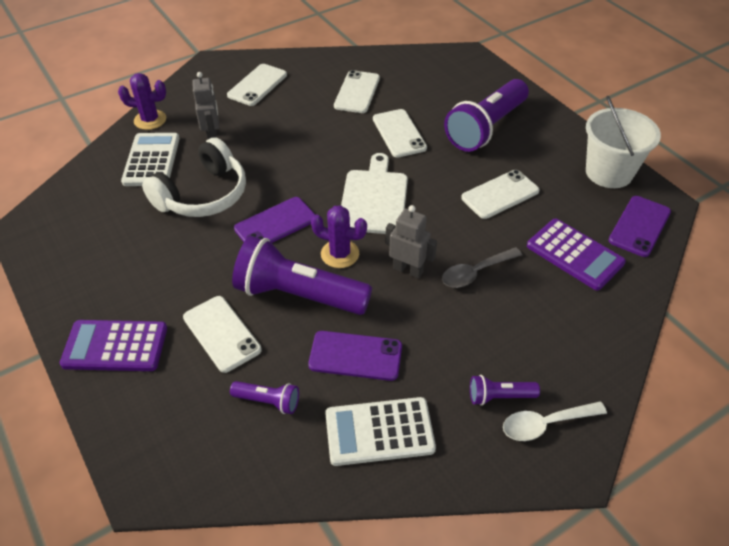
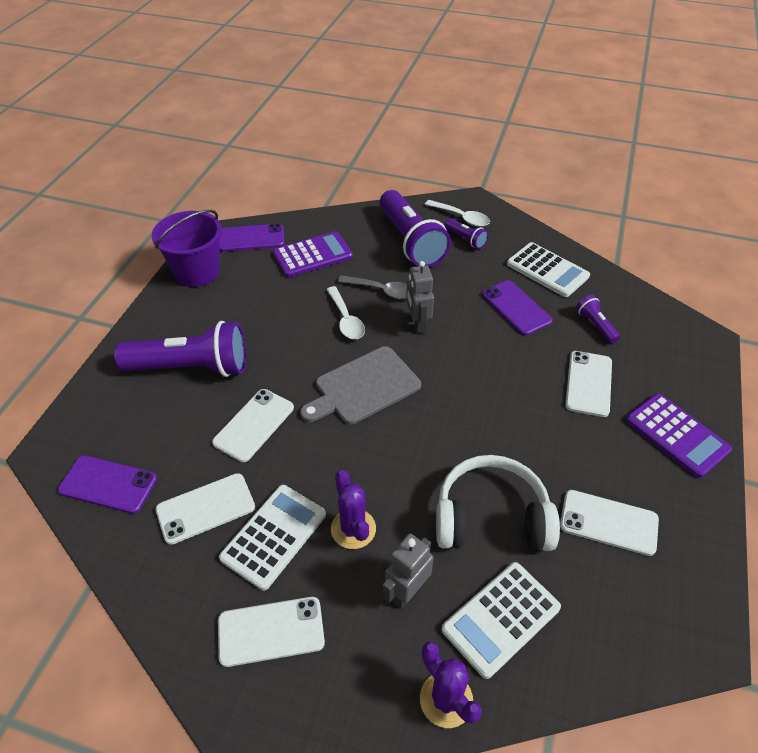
camera: 130 degrees left, 0 degrees up
(275, 224) = (462, 432): purple phone -> purple phone (108, 484)
(299, 295) = (508, 366): purple flashlight -> purple flashlight (411, 241)
(308, 107) = (274, 536): none -> white calculator
(340, 254) = (446, 369): purple cactus -> purple cactus (353, 529)
(374, 199) = (363, 387): white cutting board -> grey cutting board
(459, 228) = (346, 320): none -> white spoon
(500, 194) = (282, 316): white phone -> white phone (608, 522)
(575, 254) = (312, 255): purple calculator -> purple calculator turned 60 degrees clockwise
(609, 172) = (197, 272): white bucket -> purple bucket

